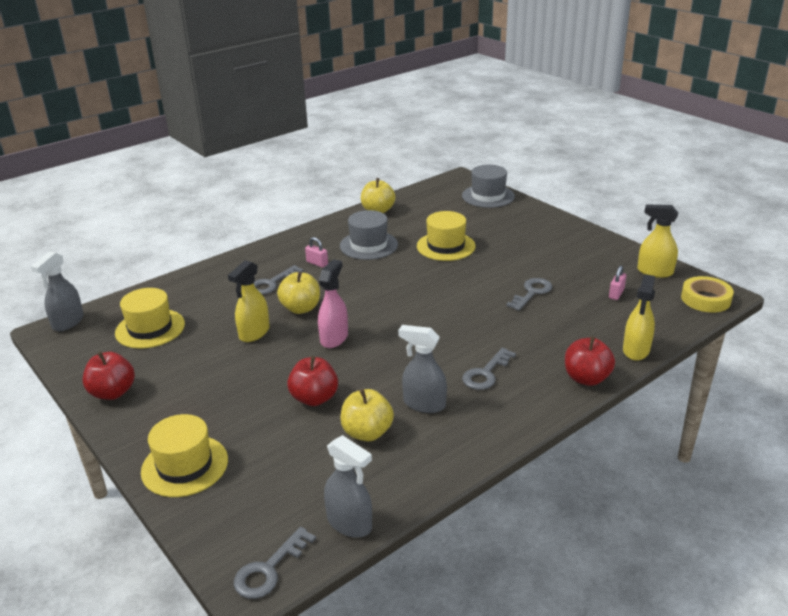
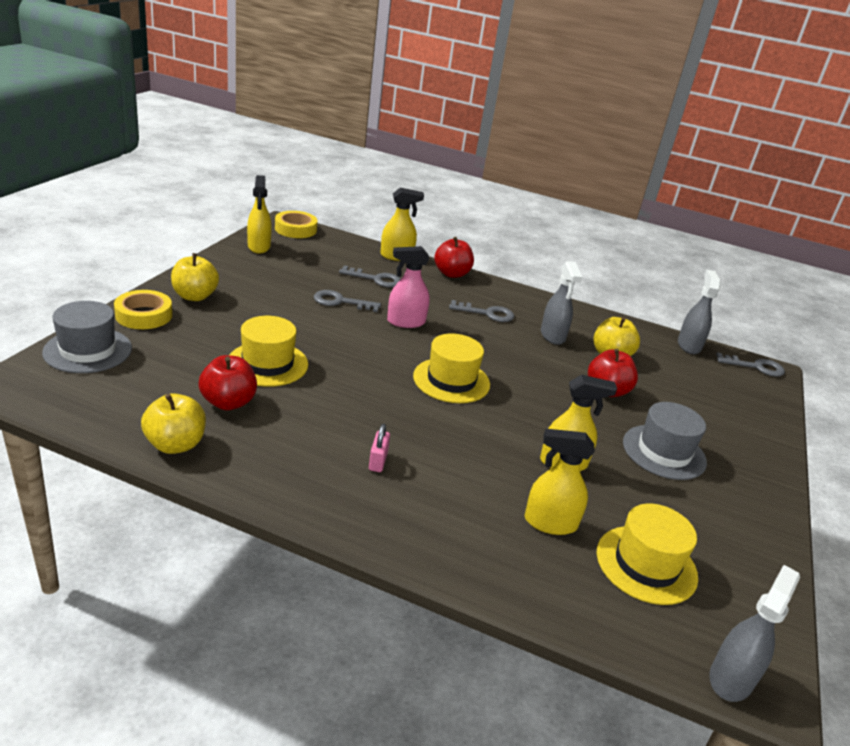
camera: 125 degrees left, 0 degrees up
(68, 322) = (731, 678): grey spray bottle -> grey spray bottle turned 45 degrees counterclockwise
(113, 392) = (755, 532): red apple -> red apple (228, 402)
(185, 466) = (750, 436): yellow hat -> yellow hat (451, 380)
(214, 306) = (550, 523): none -> yellow spray bottle
(272, 283) = (457, 487): grey key -> grey key (375, 279)
(301, 308) = (489, 442): yellow apple -> yellow apple (195, 296)
(334, 338) = (517, 402): pink spray bottle -> pink spray bottle (405, 322)
(368, 245) = (299, 427): grey hat -> grey hat (664, 452)
(529, 214) = (144, 315): none -> yellow tape
(616, 294) = (313, 263): pink padlock -> none

